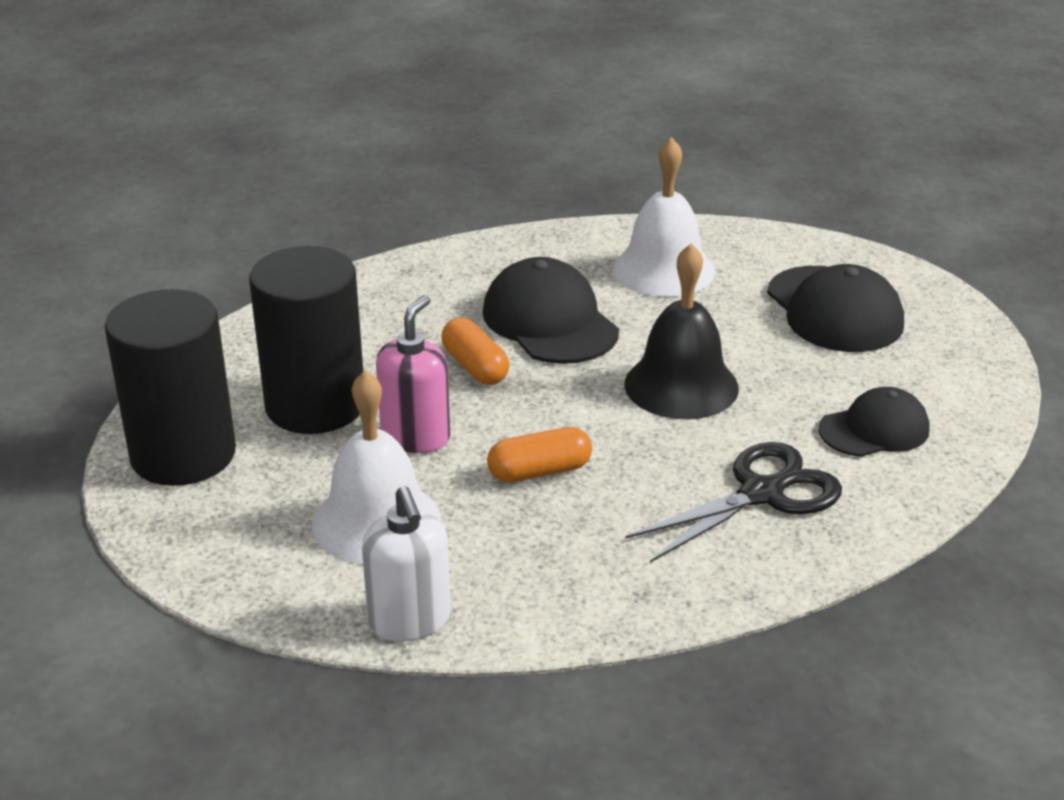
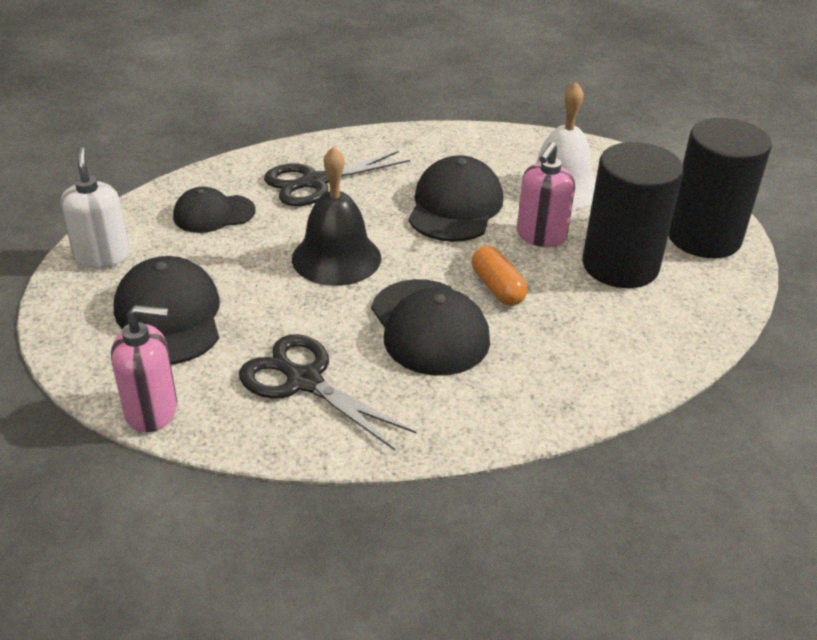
camera: 175 degrees left, 5 degrees up
(409, 620) = (534, 140): white soap dispenser -> white soap dispenser (102, 256)
(539, 471) = (455, 206): orange capsule -> black cap
(663, 270) = (303, 381): white bell -> black scissors
(789, 240) = (152, 411): none -> pink soap dispenser

